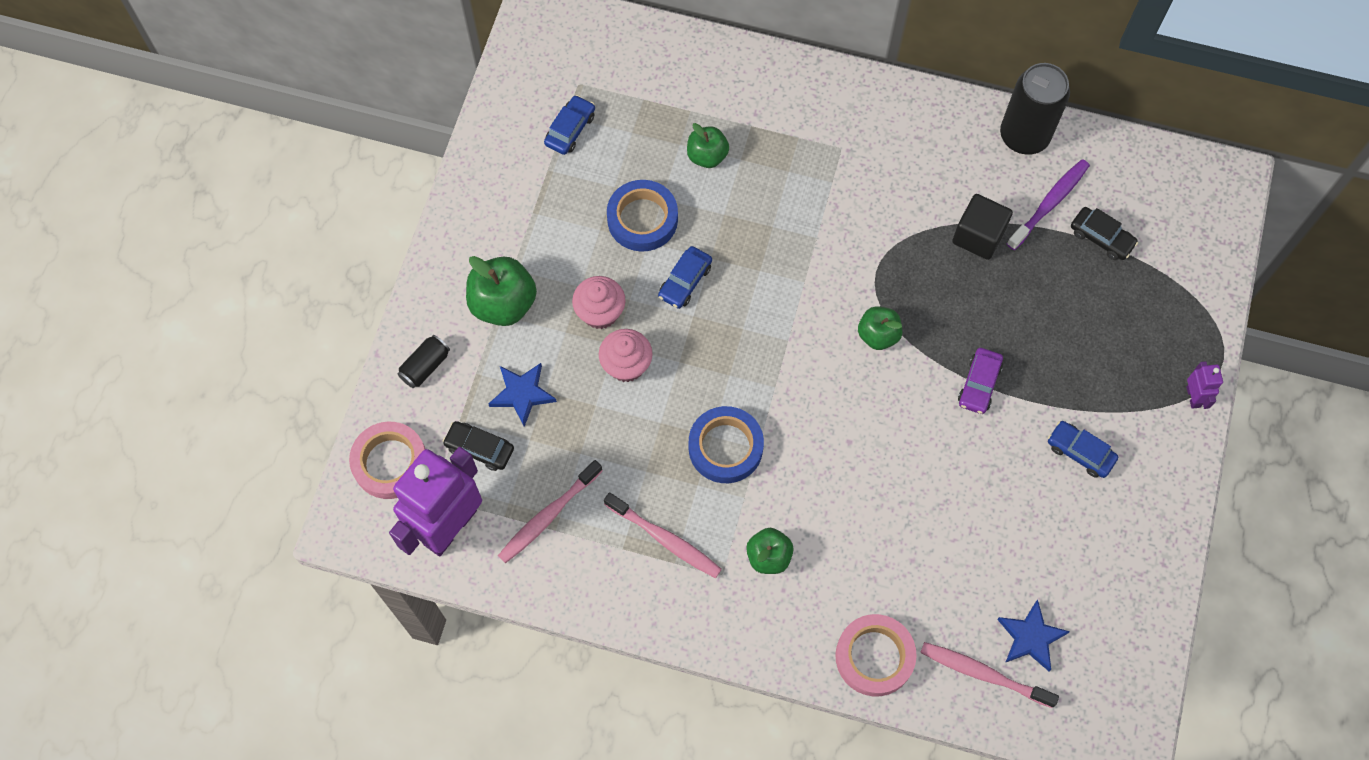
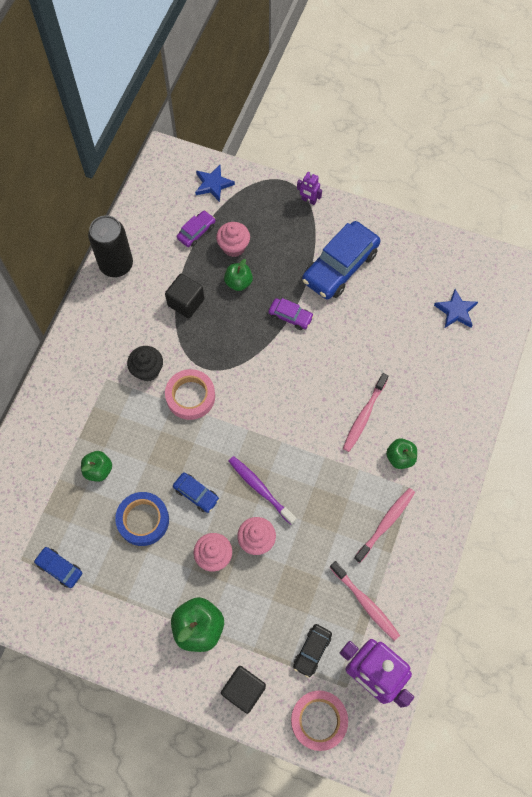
camera: 85 degrees left, 0 degrees up
(425, 366) = (244, 690): black can -> black cube
(522, 394) = (272, 617): blue star -> blue star (213, 184)
(725, 447) = (323, 478): blue tape -> none
(862, 198) = (147, 370): none -> black cupcake
(874, 657) = (467, 401): pink tape -> pink tape (190, 396)
(878, 335) = (250, 372): green apple -> green apple (238, 282)
(983, 674) = (478, 340): pink toothbrush -> pink toothbrush (364, 416)
(1049, 203) = (168, 257): purple toothbrush -> purple toothbrush (260, 489)
(1080, 452) = (340, 266): blue car -> blue car, size x2.05
(1085, 293) = (233, 247): none -> pink cupcake
(1101, 238) = (196, 232): black car -> purple car
(1193, 397) = (308, 200): purple robot -> purple robot turned 150 degrees counterclockwise

